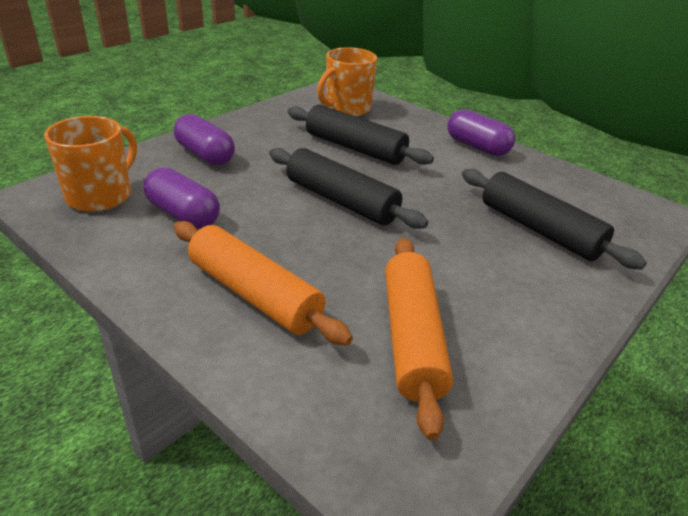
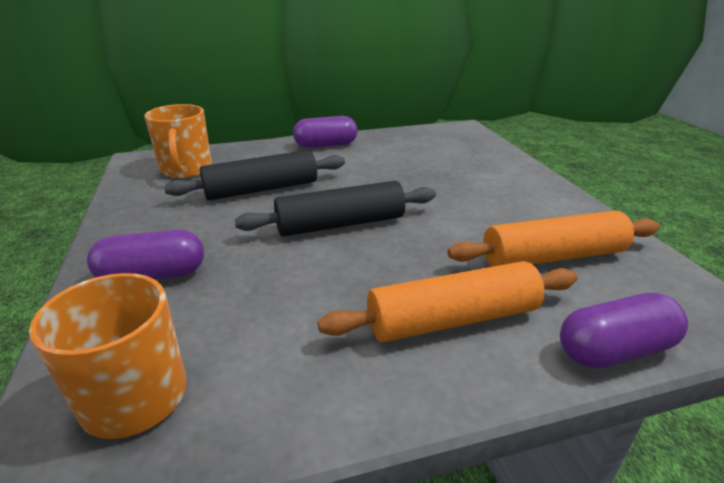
camera: 55 degrees left, 5 degrees down
(183, 214) = (265, 328): purple capsule -> purple capsule (614, 350)
(411, 338) = (553, 257): orange rolling pin -> orange rolling pin turned 45 degrees counterclockwise
(539, 230) = (453, 166): black rolling pin -> none

